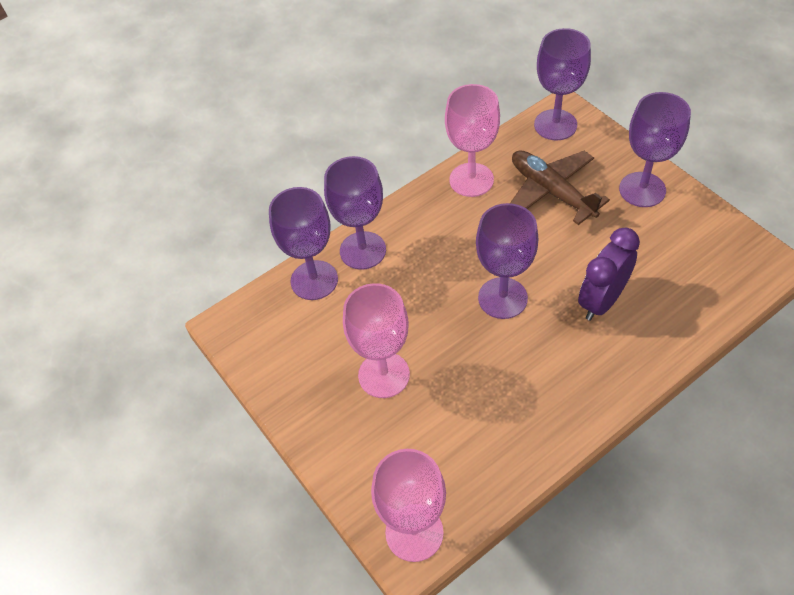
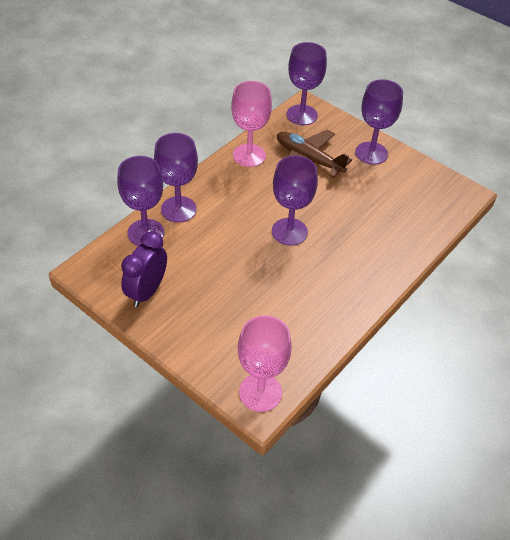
camera: 20 degrees left, 5 degrees down
(384, 375) = (214, 291): pink goblet -> none
(601, 301) = (359, 227): purple clock -> purple clock (147, 291)

